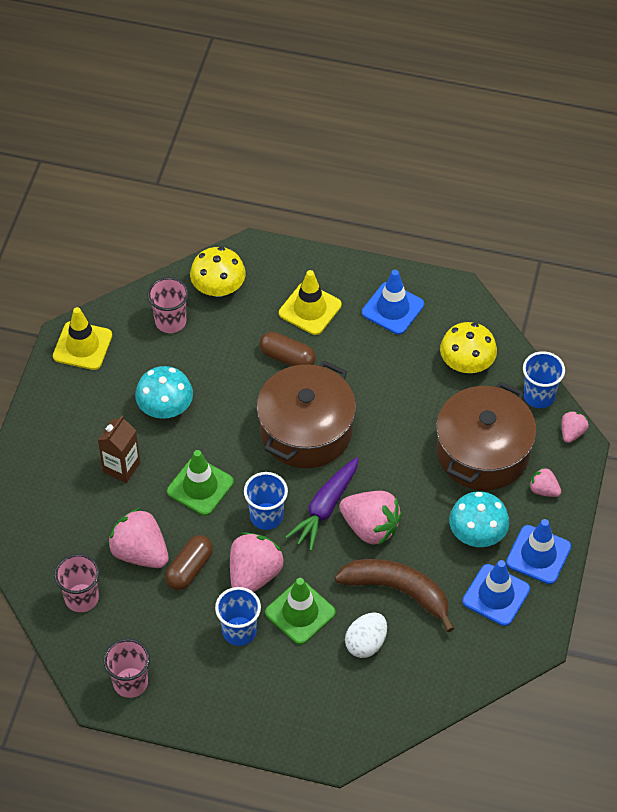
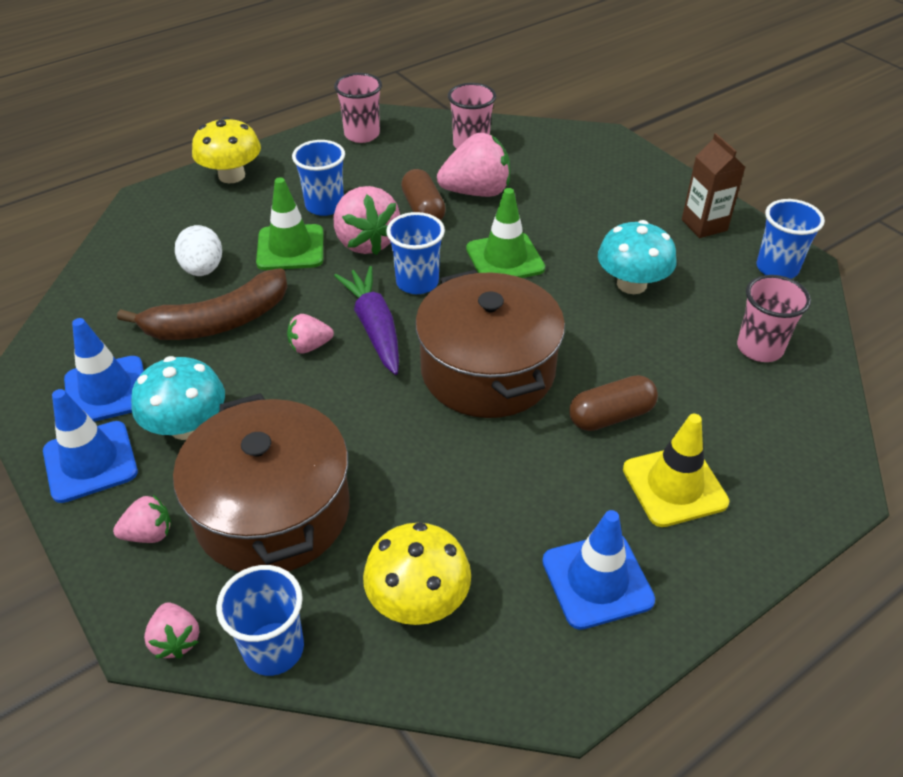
camera: 130 degrees right, 10 degrees down
(82, 346) = (777, 268): yellow traffic cone -> blue cup
(121, 467) = (585, 223): brown carton -> brown carton (704, 225)
(218, 288) = (785, 417): yellow mushroom -> yellow mushroom (231, 175)
(370, 527) = (309, 346): pink strawberry -> pink strawberry, size x0.52

